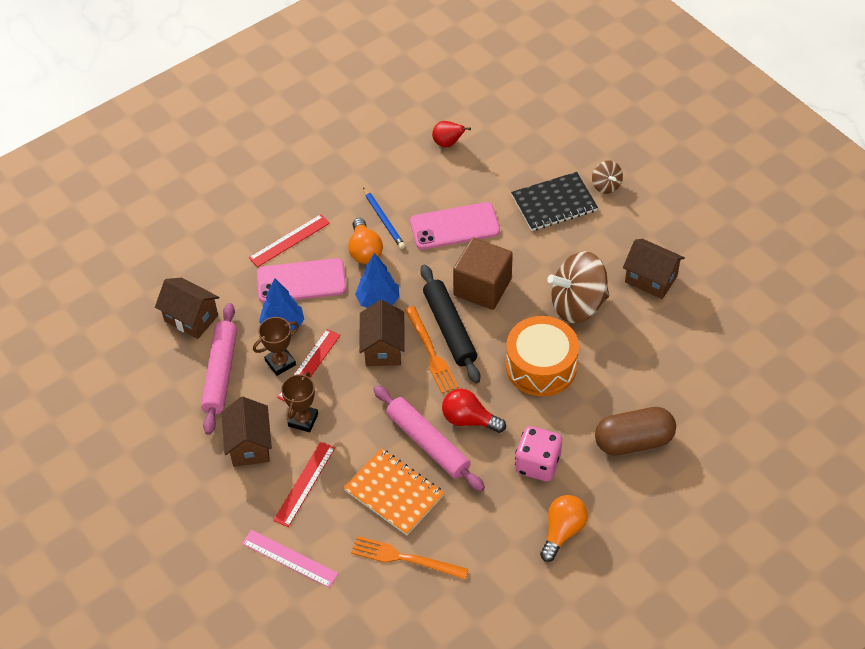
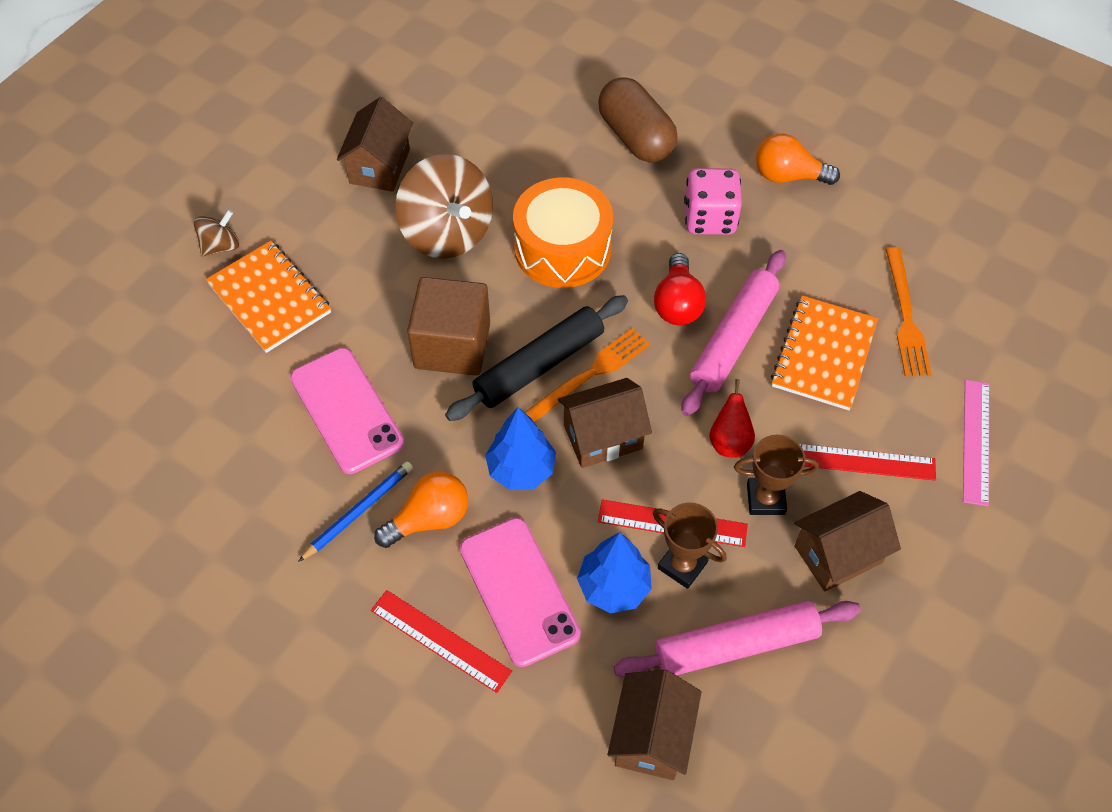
camera: 110 degrees left, 5 degrees up
(448, 143) = (170, 468): red pear -> red pear (729, 442)
(554, 203) = (269, 298): black notebook -> orange notebook

